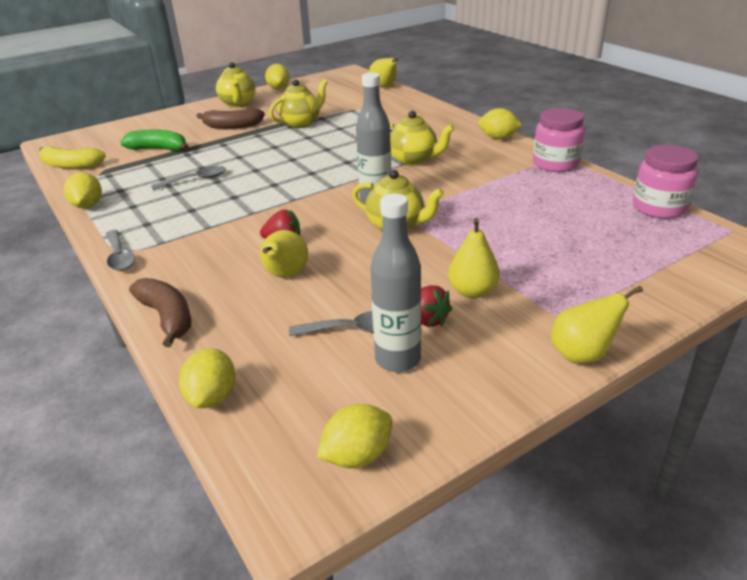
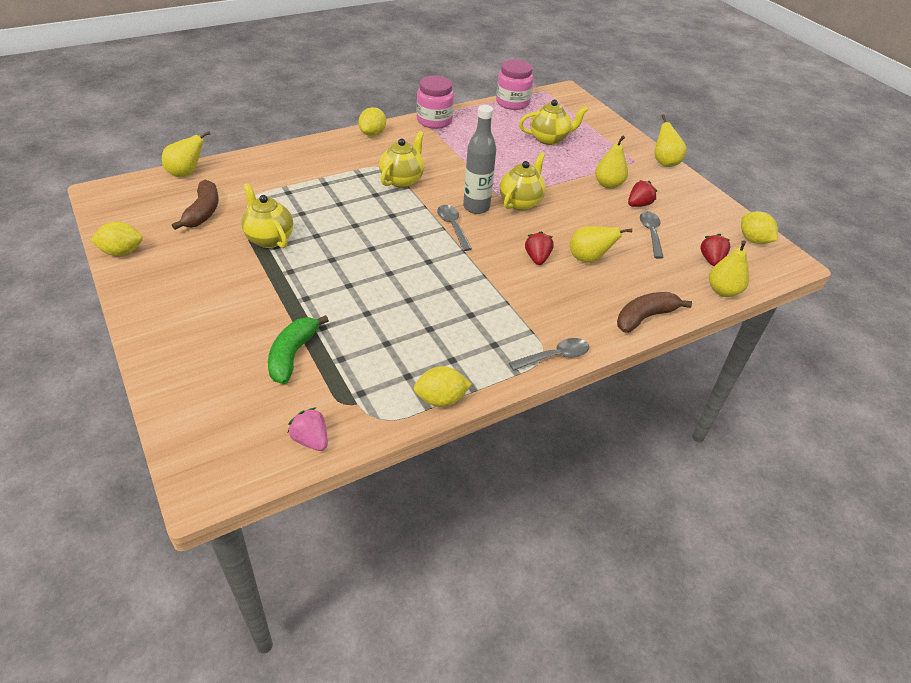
camera: 90 degrees left, 10 degrees up
(71, 165) = (311, 440): yellow banana -> pink strawberry
(195, 180) = (399, 316): grey spoon -> grey spoon (453, 226)
(212, 397) = (723, 291): yellow lemon -> yellow pear
(232, 126) = (246, 292): brown banana -> brown banana (203, 212)
(238, 103) = (159, 289): yellow teapot -> yellow teapot (549, 139)
(291, 390) = (711, 260): none -> red strawberry
(397, 359) = (677, 219): grey bottle -> none

